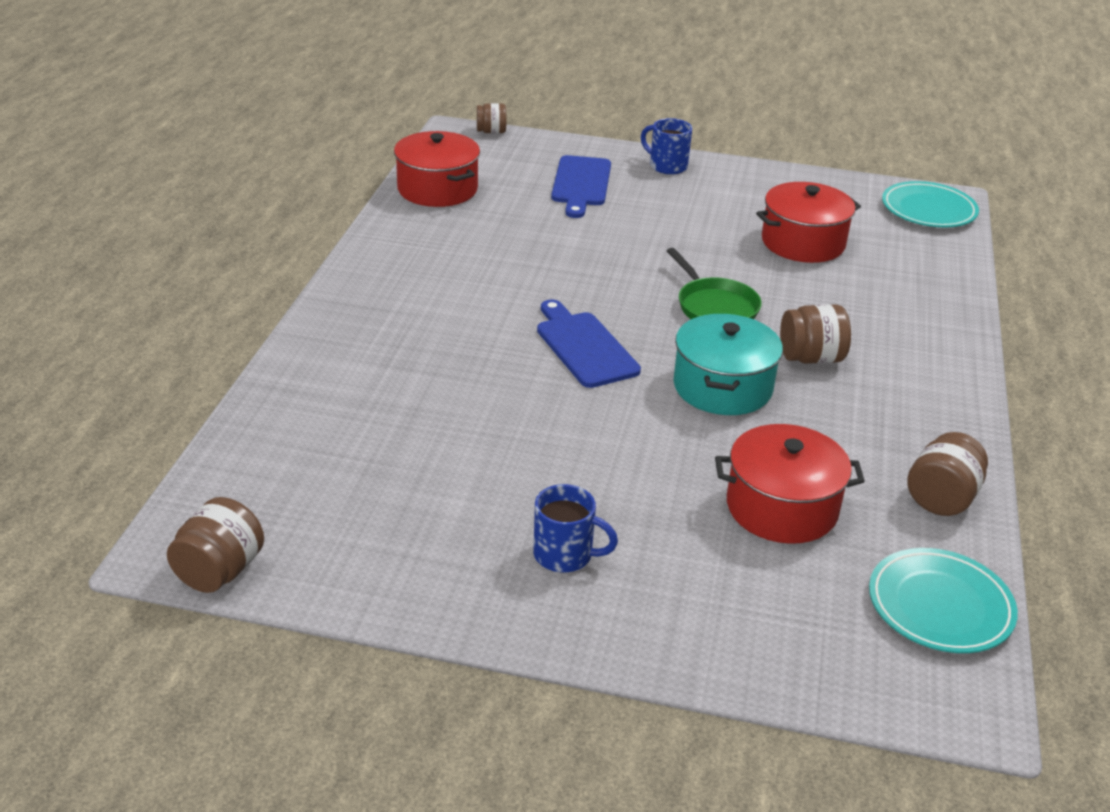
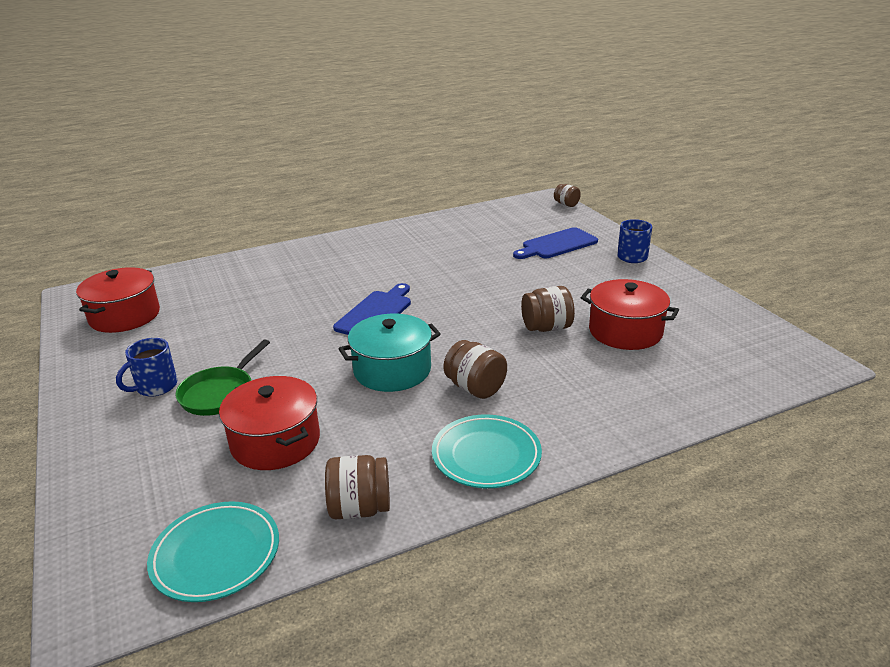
camera: 55 degrees right, 5 degrees down
(220, 571) = (71, 309): brown jar -> brown jar (546, 327)
(437, 189) = (477, 218): red pot -> red pot (125, 316)
(565, 555) = (155, 387): blue mug -> blue mug turned 60 degrees clockwise
(714, 306) = (485, 333): green pan -> green pan (220, 393)
(928, 210) = (779, 360): turquoise plate -> turquoise plate (486, 455)

